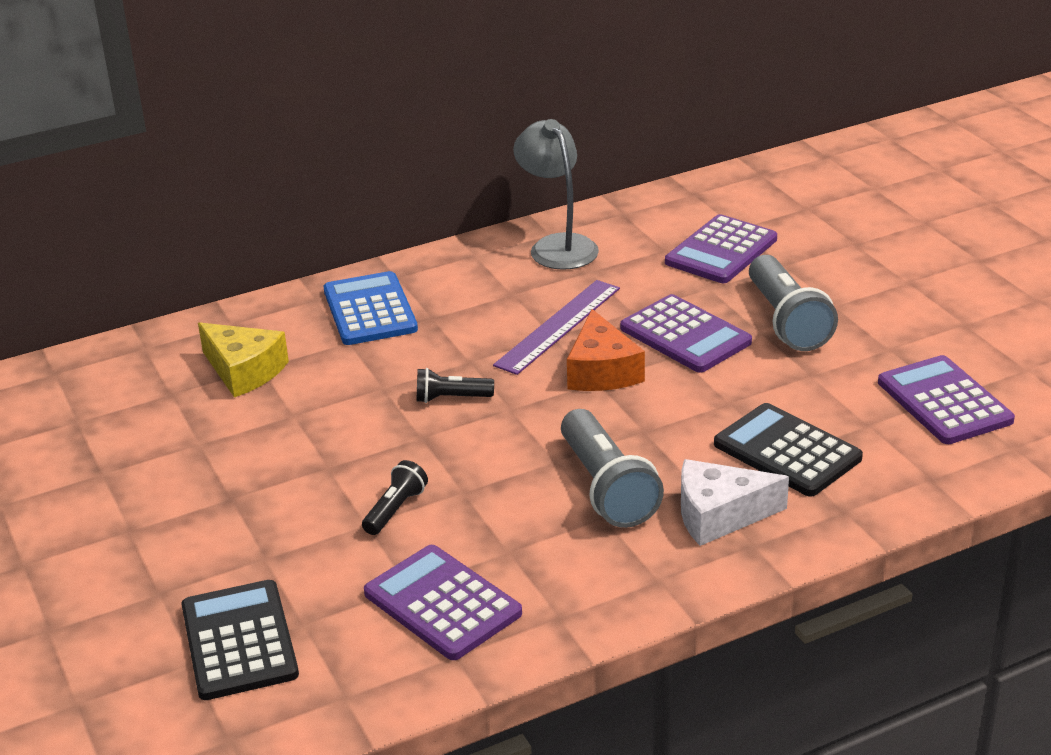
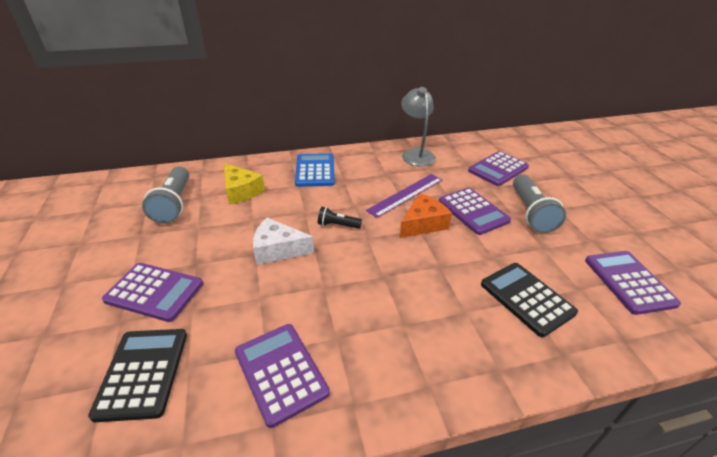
camera: 10 degrees right, 5 degrees up
(187, 547) = (154, 292): none -> purple calculator
(395, 509) = (280, 291): black flashlight -> none
(601, 371) = (423, 224): orange cheese -> orange cheese turned 135 degrees counterclockwise
(606, 488) = (409, 302): grey flashlight -> grey flashlight (174, 204)
(719, 515) = (478, 339): white cheese -> white cheese (278, 249)

